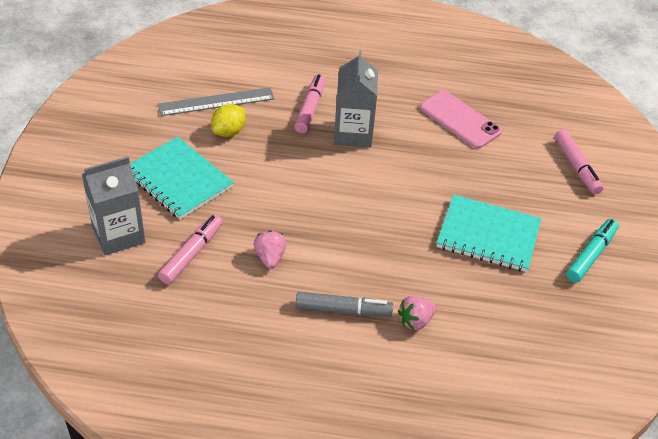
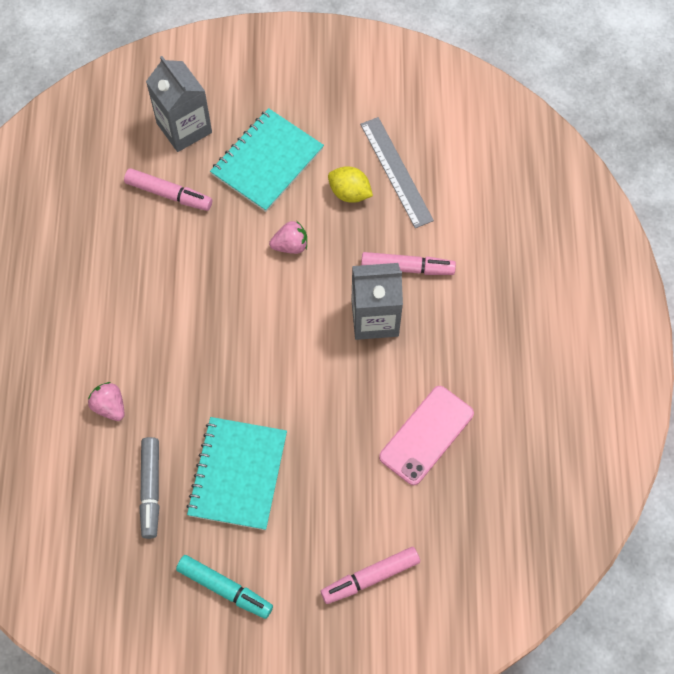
camera: 85 degrees right, 20 degrees up
(270, 257) = (174, 263): pink strawberry -> pink strawberry (290, 245)
(343, 310) = (116, 338): grey marker -> grey marker (151, 489)

